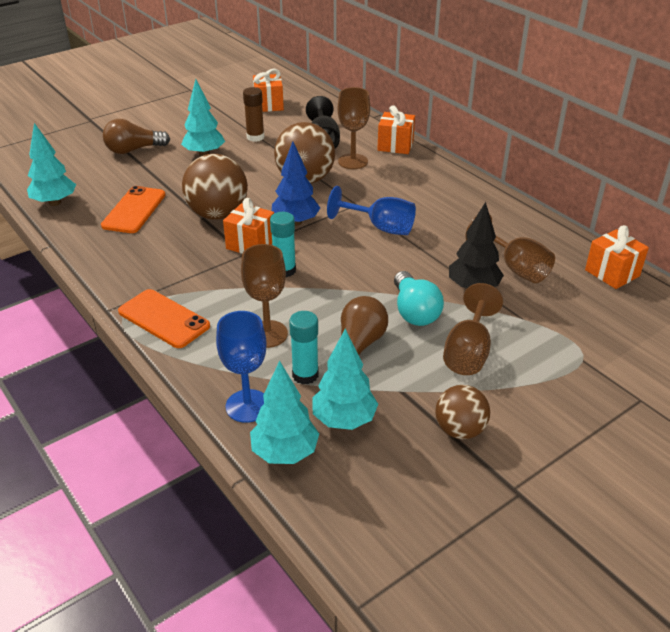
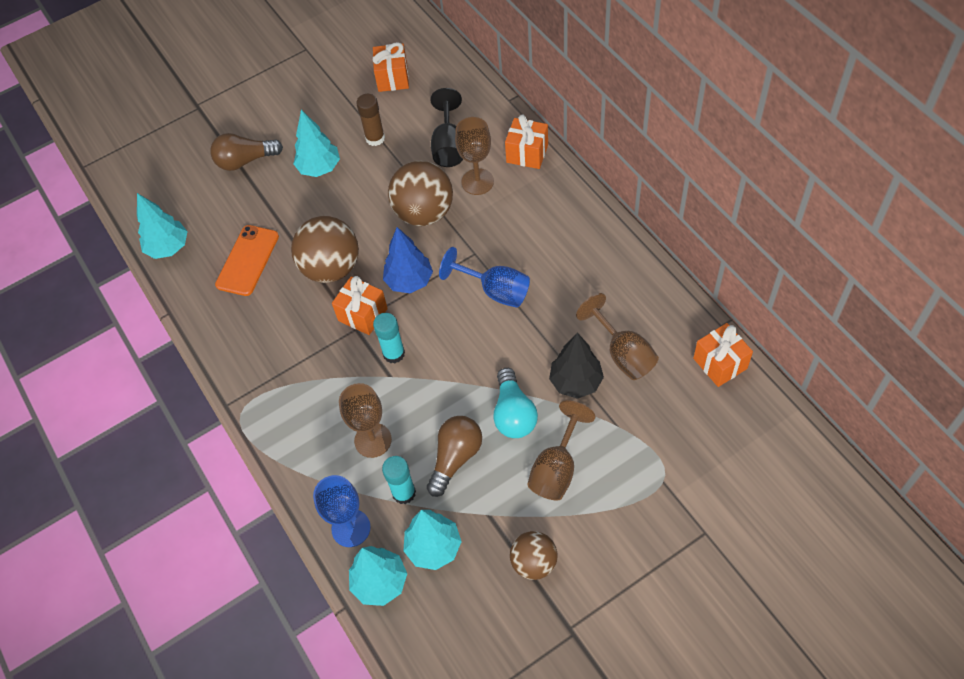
camera: 10 degrees right, 20 degrees up
(164, 319) = (278, 418): orange phone -> none

